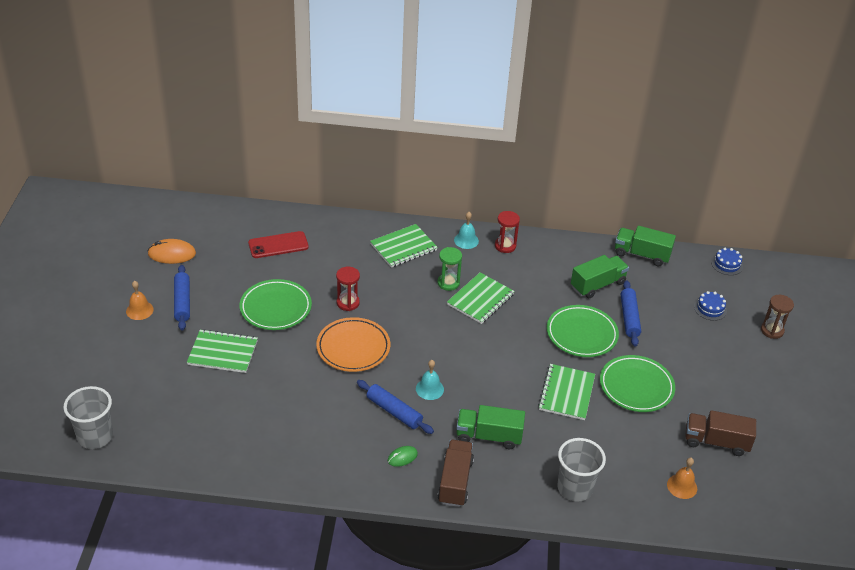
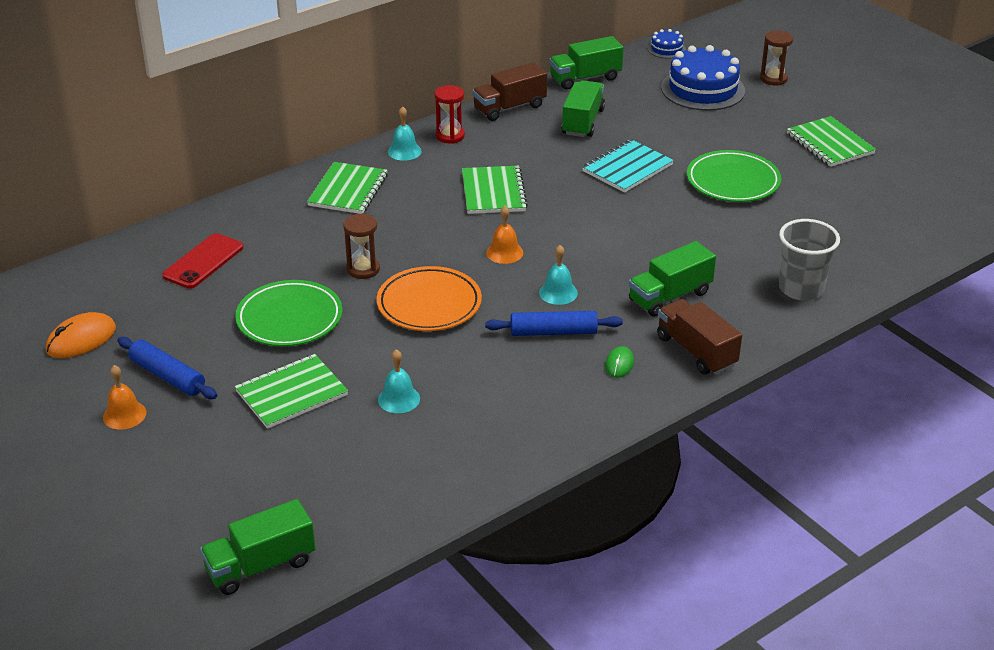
camera: 40 degrees left, 5 degrees down
(95, 436) = (260, 565): grey cup -> green truck
(266, 393) = (399, 399): none -> turquoise bell
(348, 303) = (363, 269): red hourglass -> brown hourglass
(448, 283) = (441, 196): green hourglass -> none
(566, 393) = (684, 221): green notebook -> green notebook (830, 144)
(581, 334) = (627, 168): green plate -> turquoise notebook
(629, 318) = (648, 132): blue rolling pin -> none
(682, 486) = (877, 232): orange bell -> orange bell (504, 252)
(710, 308) = (703, 89): blue cake -> blue cake, size x2.09
(716, 442) = (853, 184): brown truck -> brown truck (509, 108)

